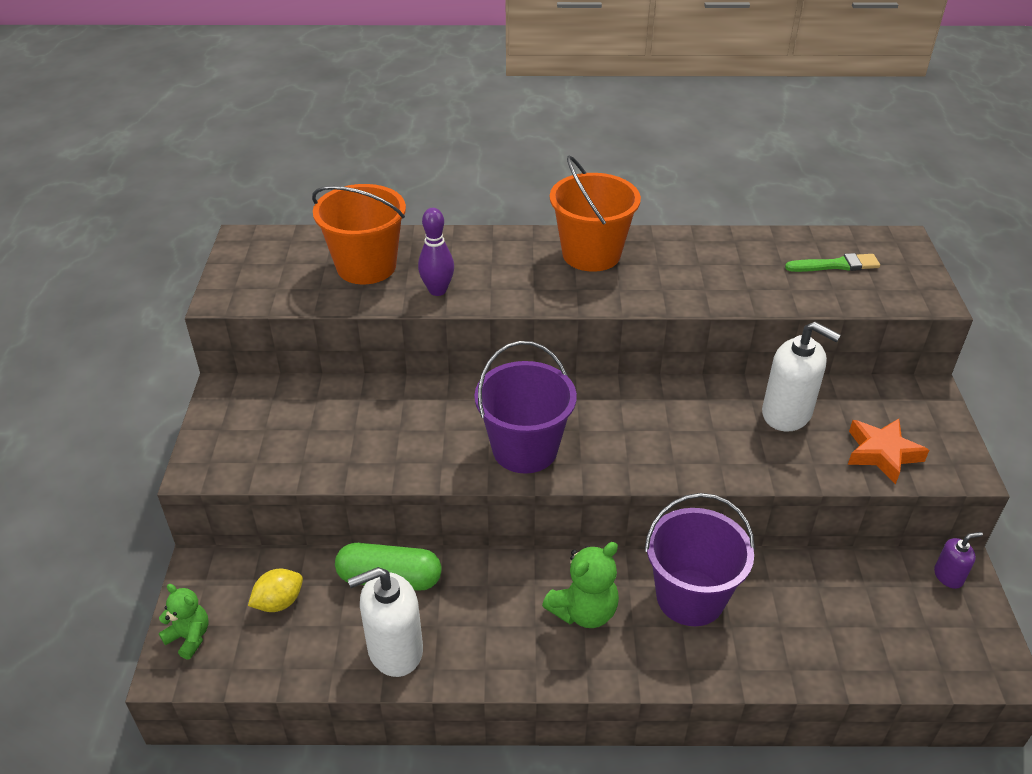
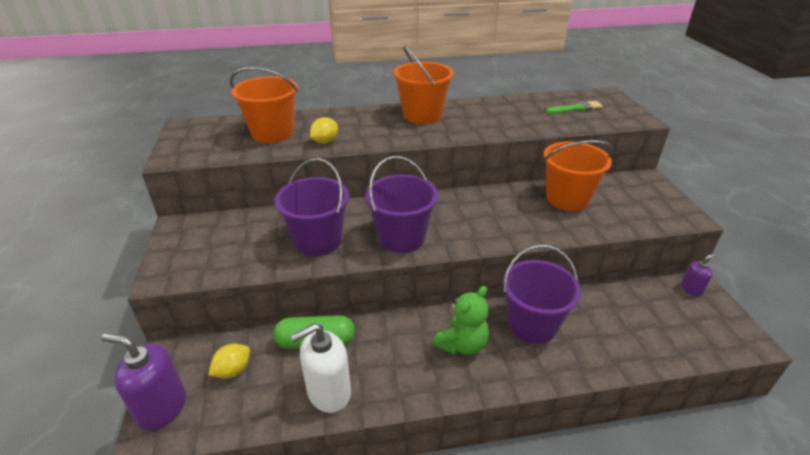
camera: 10 degrees left, 5 degrees down
(189, 637) = (162, 407): green teddy bear -> purple soap dispenser
(409, 439) = (318, 241): none -> purple bucket
(437, 290) = (325, 142): purple bowling pin -> yellow lemon
(787, 413) = (567, 198): white soap dispenser -> orange bucket
(882, 453) = (635, 214): orange star -> none

